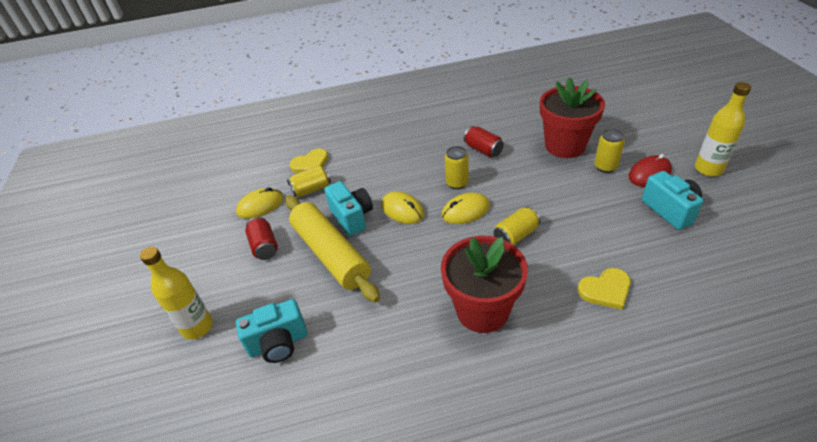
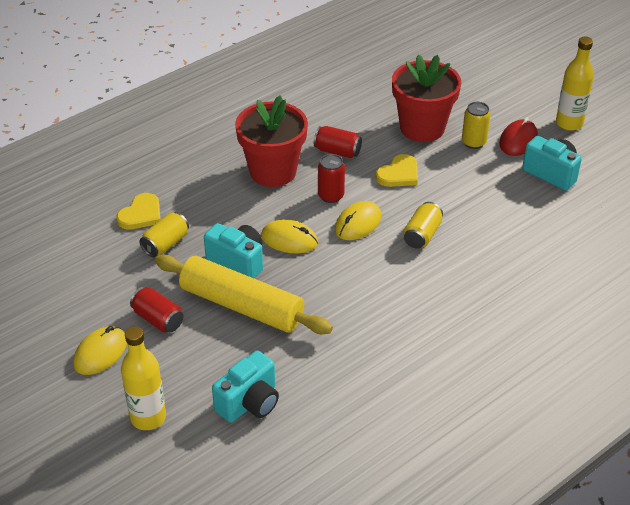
camera: 30 degrees left, 0 degrees up
(260, 205) = (116, 278): yellow mouse -> yellow mouse (100, 353)
(457, 183) = (331, 196): yellow can -> red can
(482, 310) = (429, 313): red flower pot -> red flower pot (273, 171)
(605, 290) = (527, 263): yellow heart -> yellow heart (399, 174)

